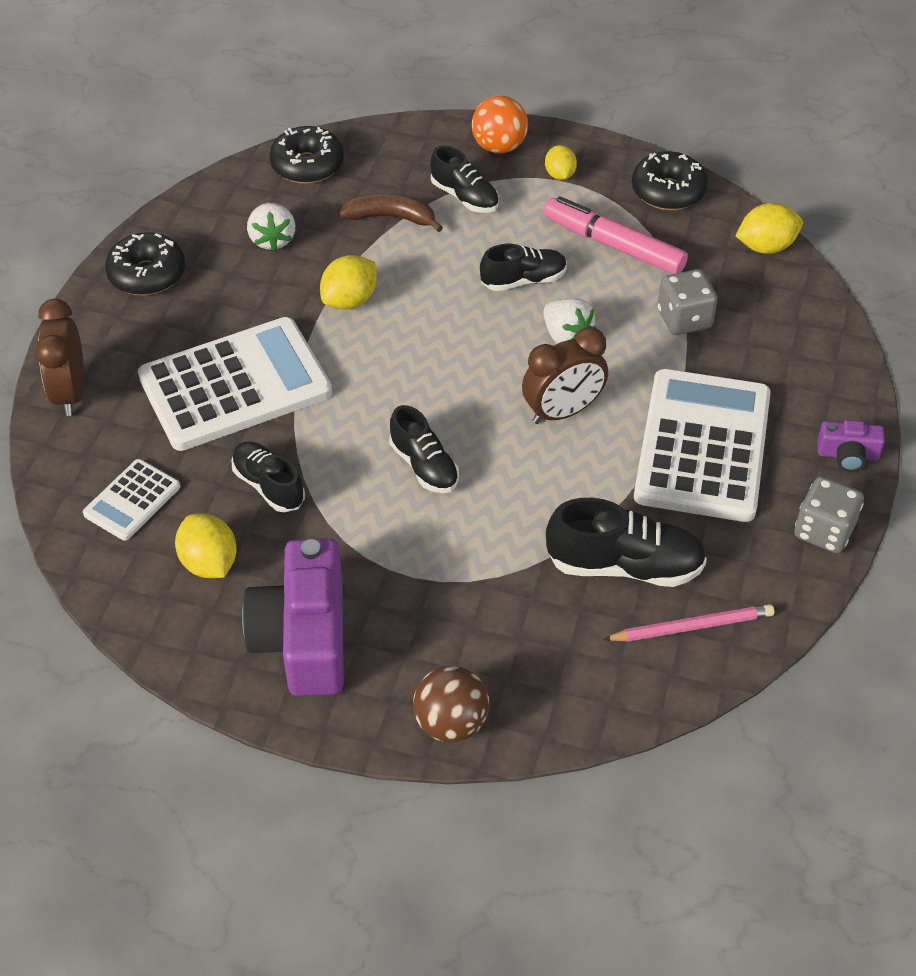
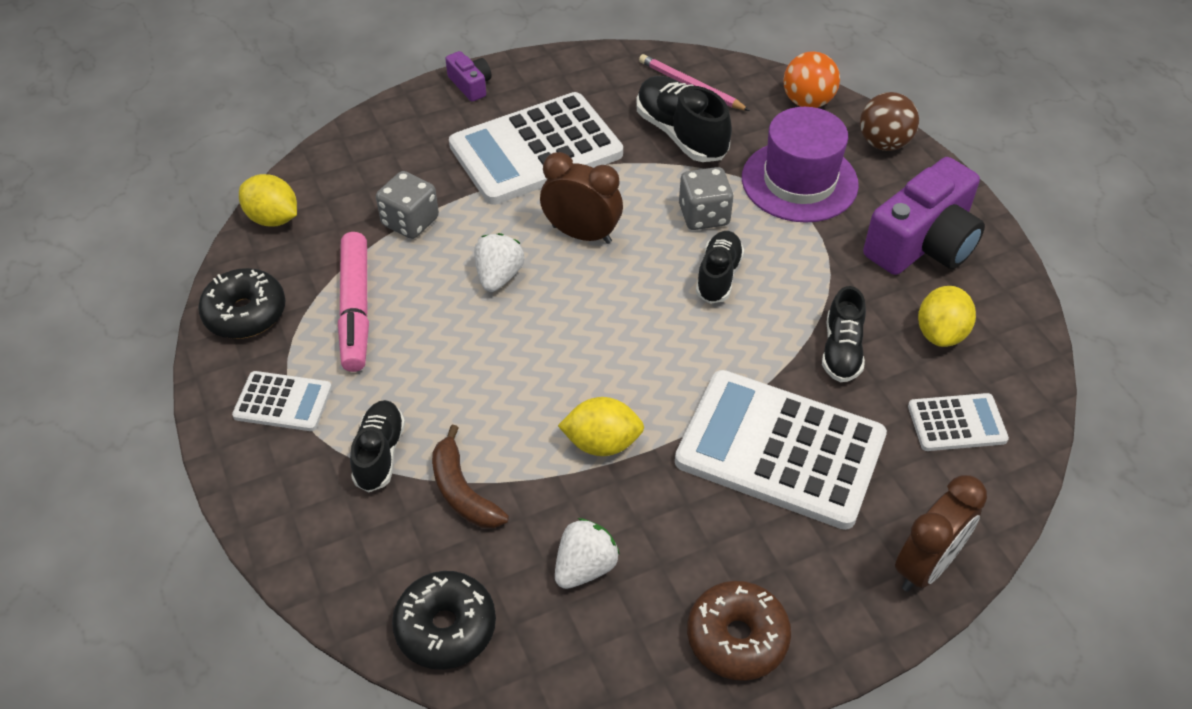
camera: 130 degrees left, 0 degrees up
(147, 274) = (737, 637): black donut -> brown donut
(471, 608) = (799, 181): none -> purple hat
(499, 147) = (274, 477): orange ball -> orange ball (807, 102)
(523, 280) = (458, 341): black shoe -> none
(560, 175) = (283, 402): yellow lemon -> white calculator
(823, 531) = (550, 68): grey dice -> grey dice (704, 215)

